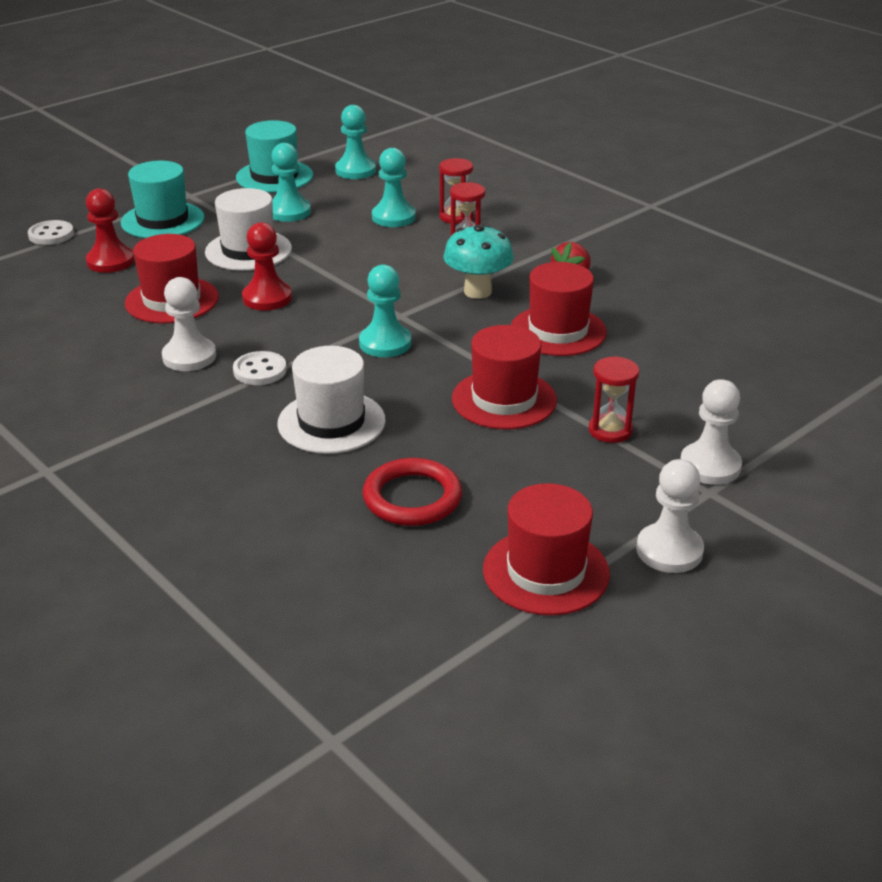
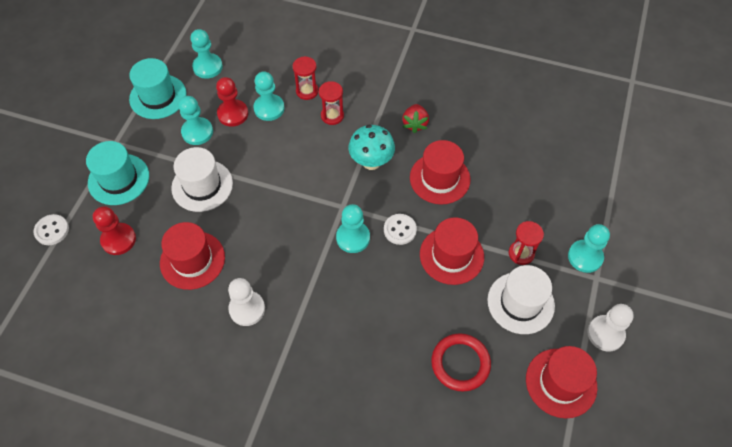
camera: 30 degrees left, 25 degrees up
(260, 370) = (299, 300): white button -> white button (400, 230)
(267, 298) = (251, 228): red pawn -> red pawn (233, 114)
(331, 422) = (374, 324): white hat -> white hat (520, 303)
(710, 466) = (585, 257): white pawn -> turquoise pawn

